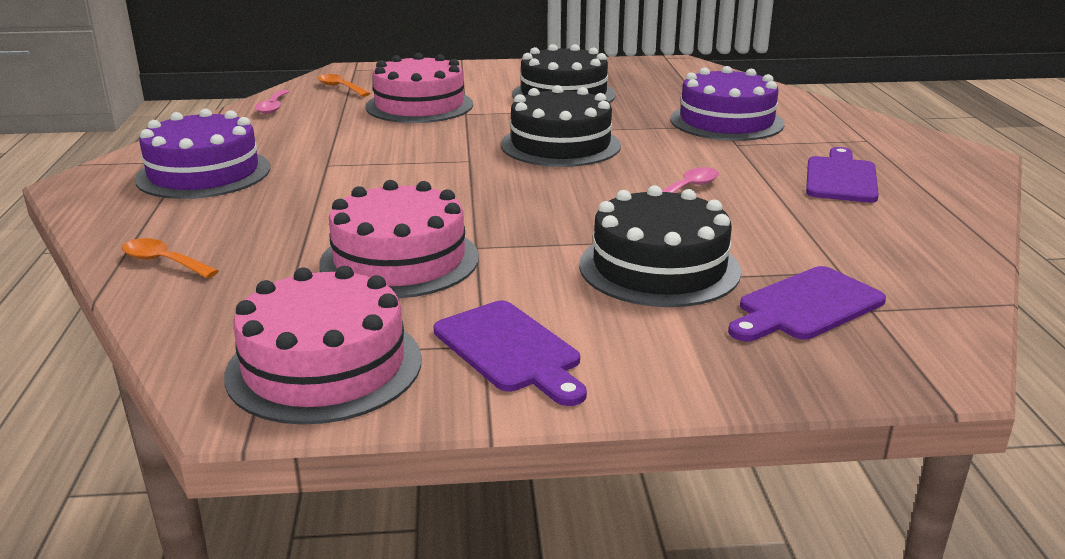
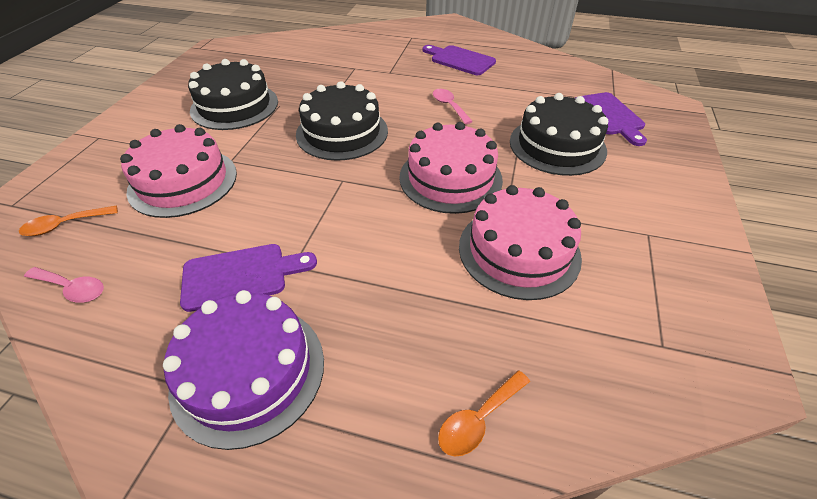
camera: 70 degrees left, 20 degrees up
(324, 366) = (679, 316): pink cake -> pink cake (450, 178)
(510, 350) = (655, 224): purple cutting board -> purple cutting board (241, 276)
(726, 121) = (349, 64): purple cake -> none

